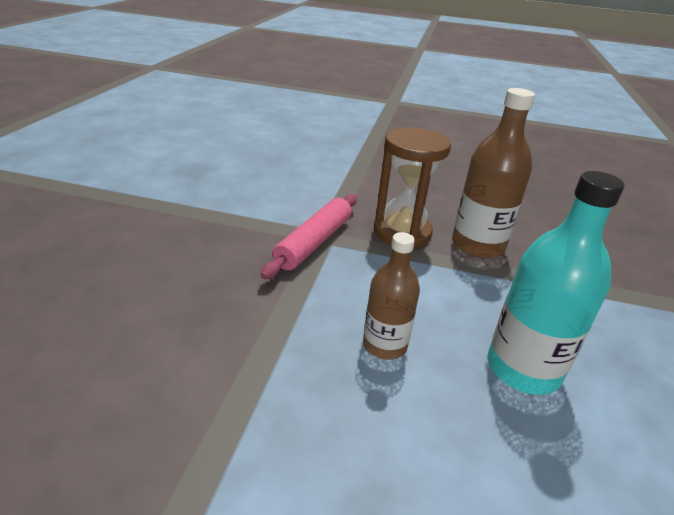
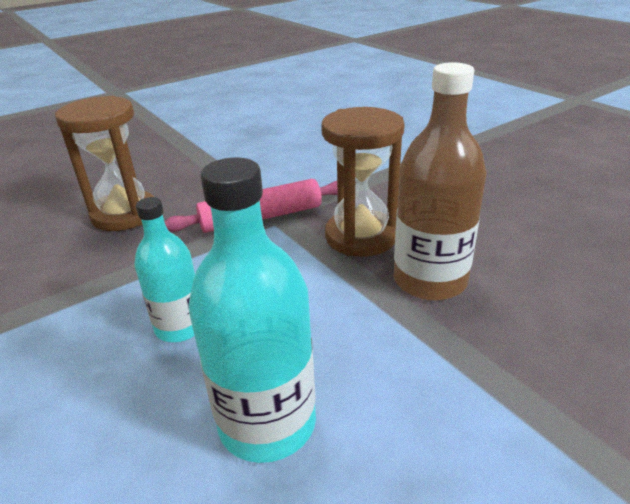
camera: 45 degrees right, 0 degrees up
(185, 283) = (124, 214): none -> brown hourglass
(384, 345) = (180, 327): brown bottle -> turquoise bottle

